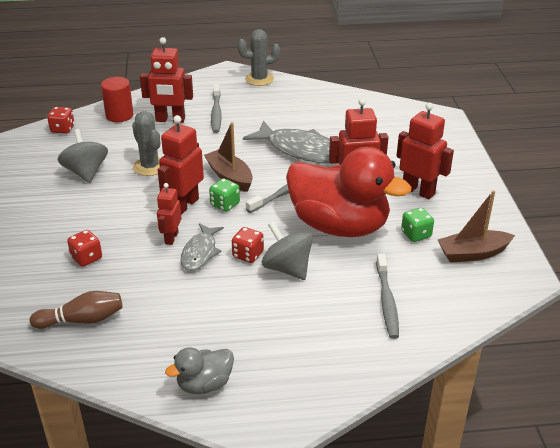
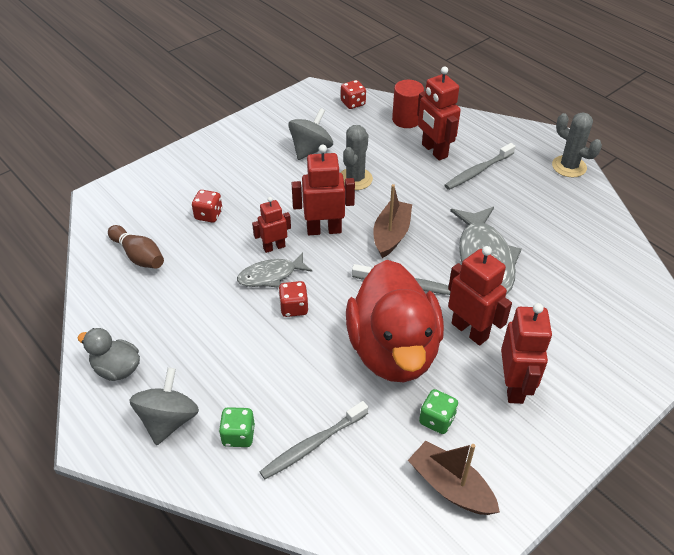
camera: 55 degrees right, 10 degrees up
(225, 204) = (349, 254): green dice -> green dice (238, 435)
(287, 268) = (298, 345): grey spinning top -> grey spinning top (168, 420)

